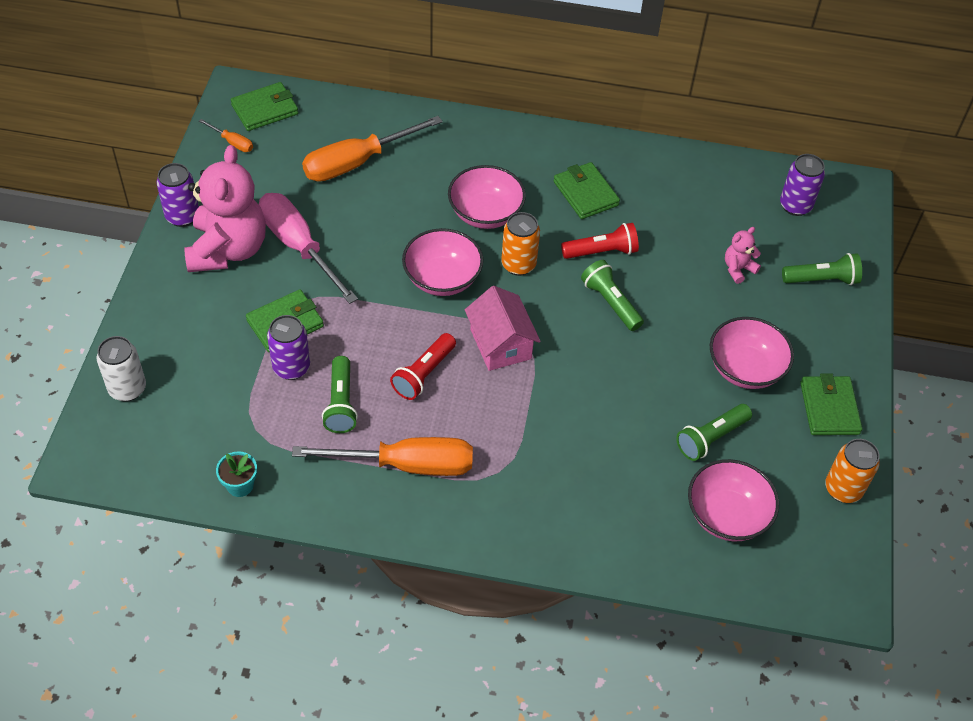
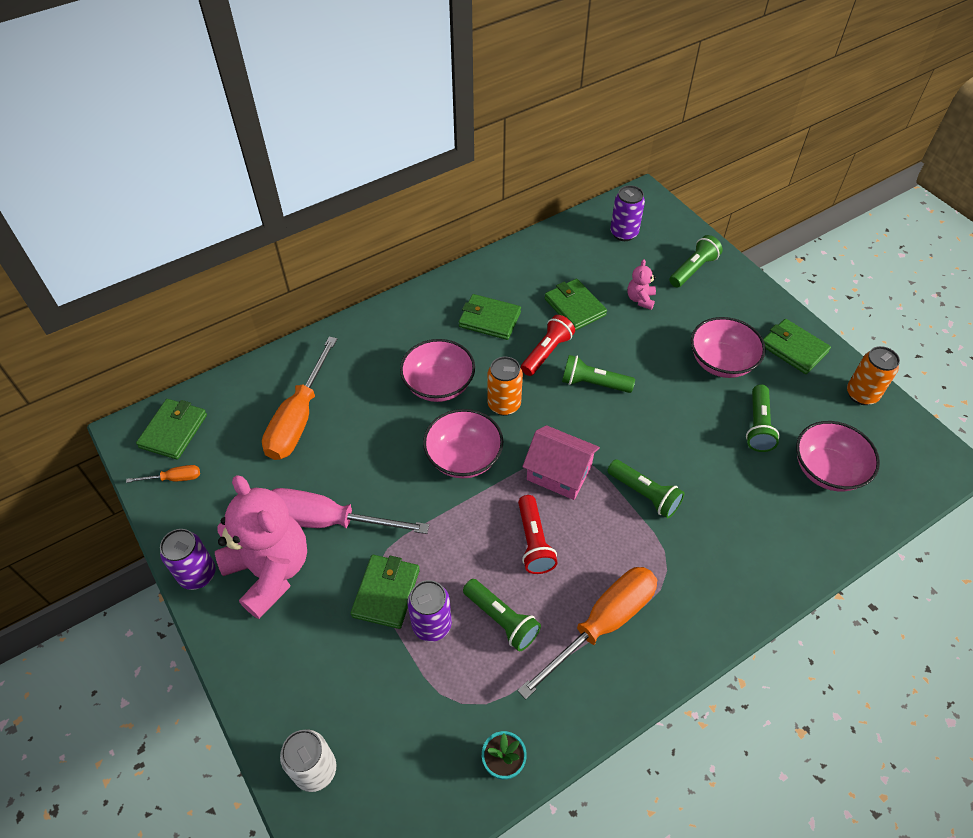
camera: 40 degrees left, 0 degrees up
(548, 410) = (645, 494): none -> green flashlight
(671, 234) = (575, 307): none -> green wallet

